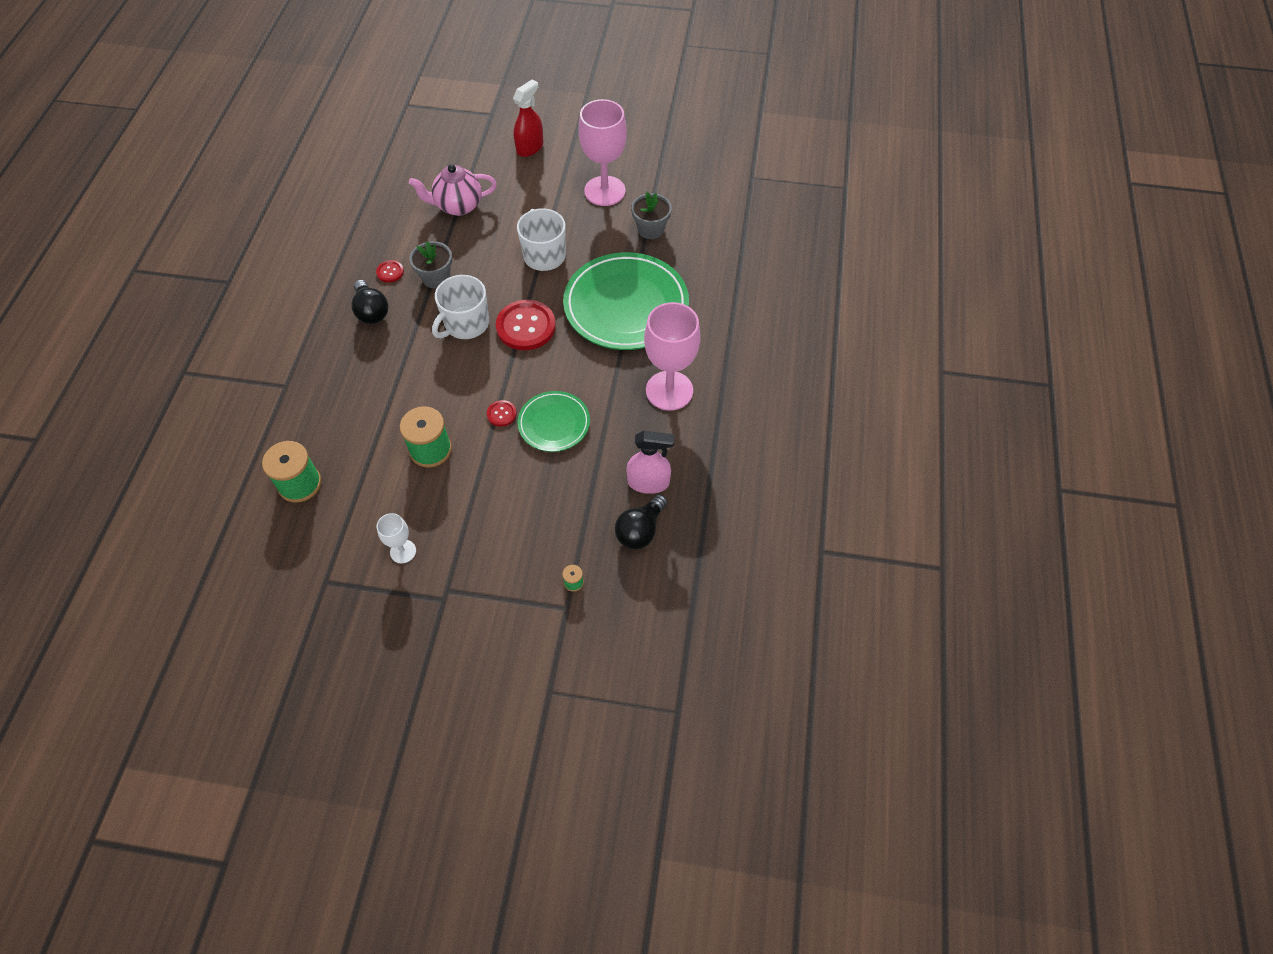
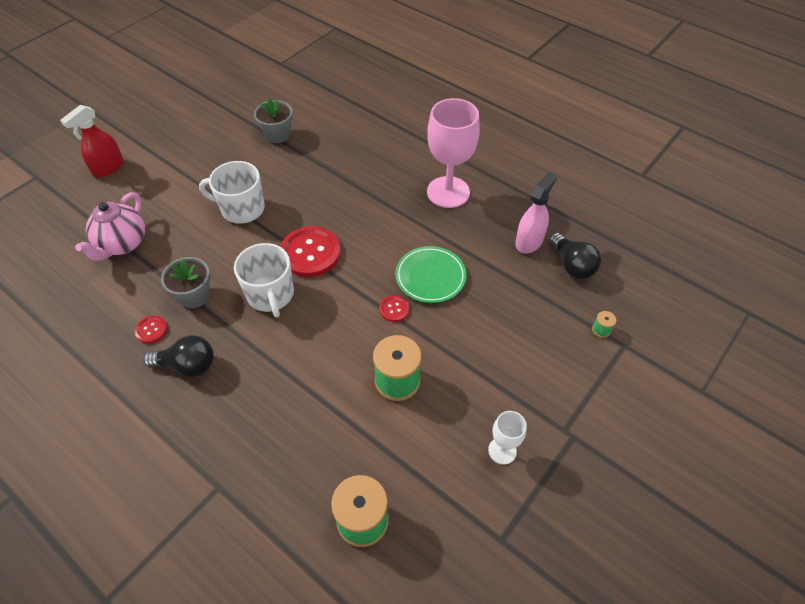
camera: 60 degrees left, 5 degrees down
(530, 147) = (108, 168): red spray bottle -> red spray bottle turned 120 degrees counterclockwise
(604, 191) = (209, 143): pink goblet -> none
(626, 306) = (343, 181): green plate -> none

